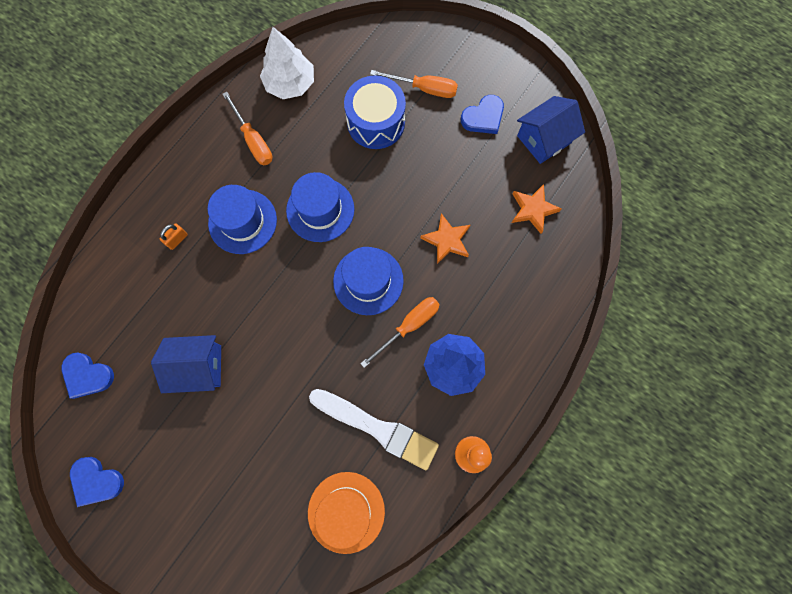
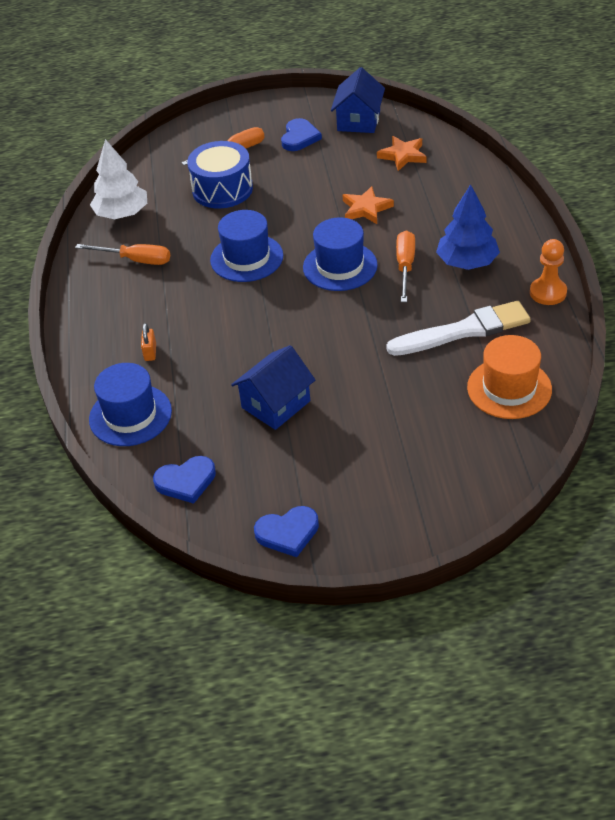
camera: 40 degrees left, 30 degrees down
(242, 221) = (192, 305): blue hat -> blue hat (130, 415)

